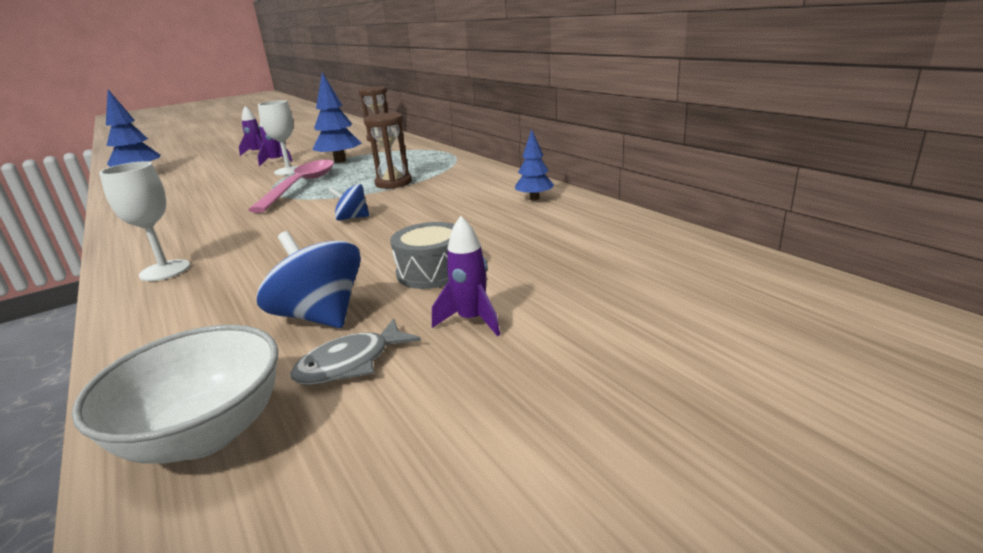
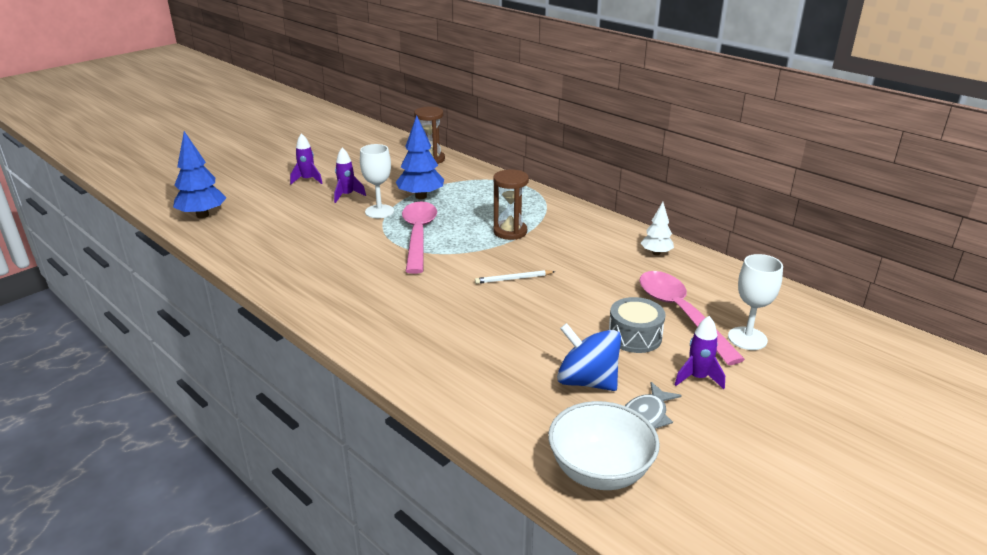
camera: 15 degrees left, 5 degrees up
(165, 270) = (404, 344): white goblet -> white goblet (747, 338)
(352, 218) = (513, 279): blue spinning top -> white pencil
(512, 251) = (680, 314): none -> pink spoon
(534, 198) = (656, 253): blue tree -> white tree

